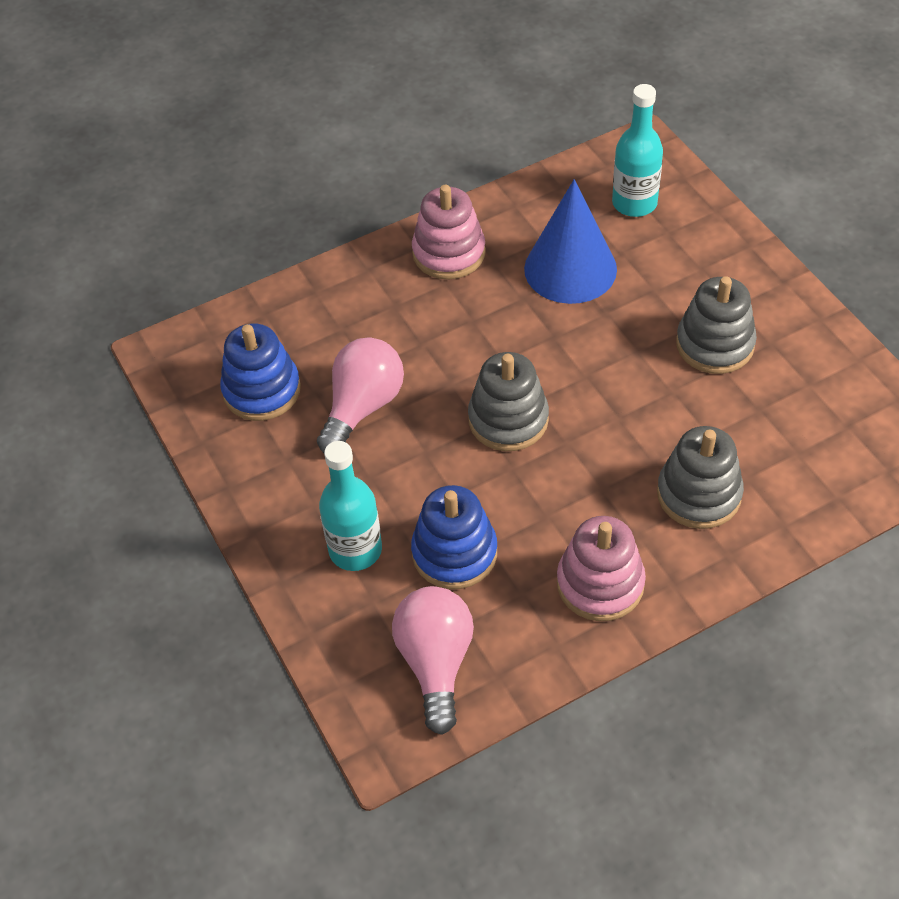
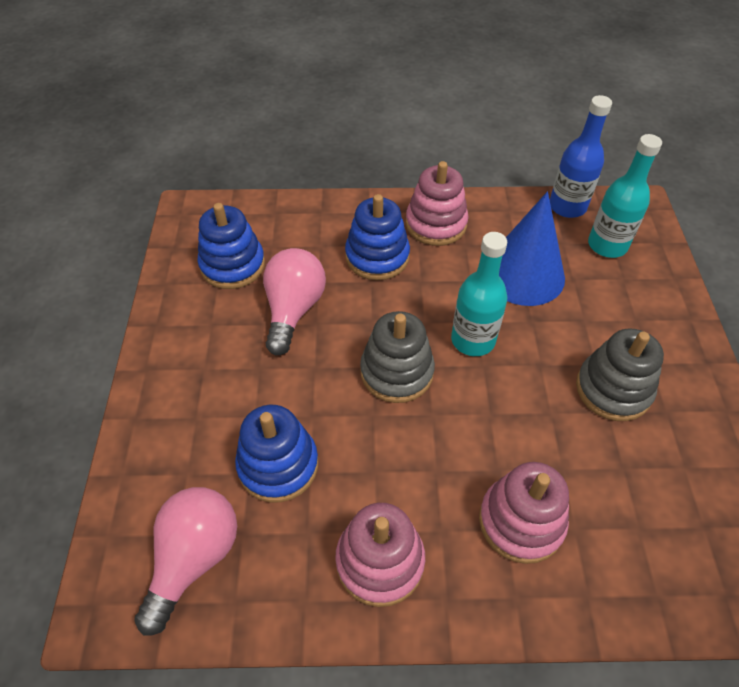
camera: 25 degrees right, 0 degrees up
(355, 550) = (206, 421): turquoise bottle -> turquoise bottle (473, 340)
(363, 407) = (293, 310): pink light bulb -> pink light bulb turned 45 degrees counterclockwise
(411, 314) = (377, 257): none -> blue stacking toy
(572, 177) = (567, 206): none -> blue bottle
(699, 494) = (521, 521): grey stacking toy -> pink stacking toy

